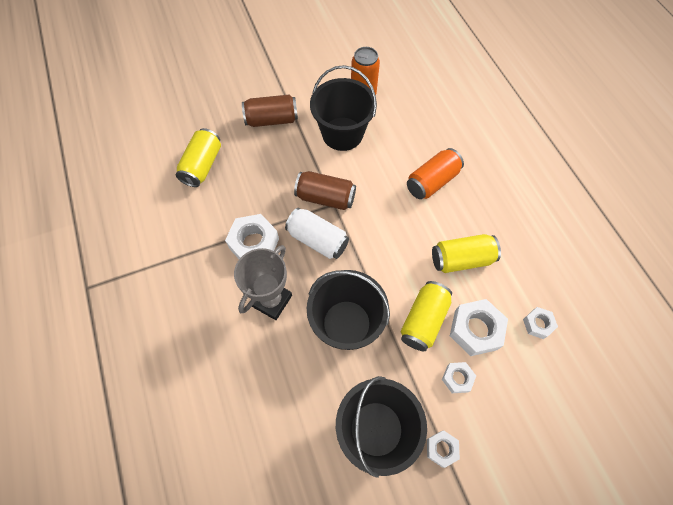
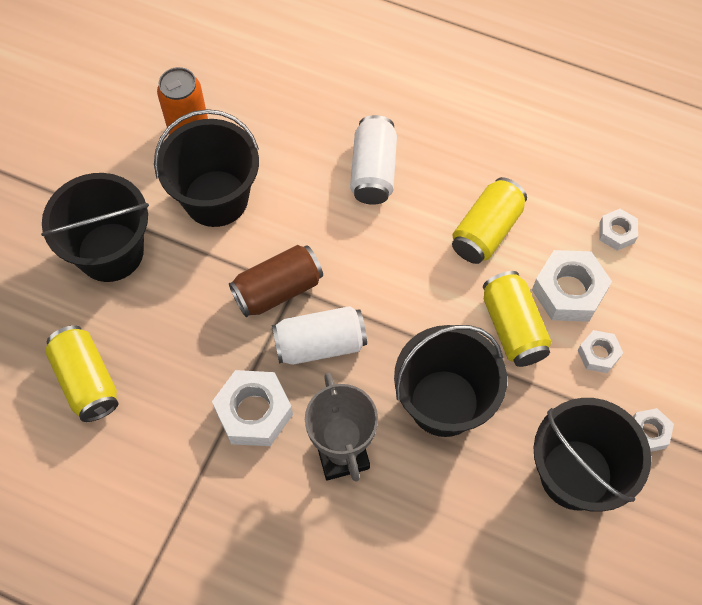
camera: 45 degrees left, 0 degrees up
(272, 120) = (110, 252): brown can -> black bucket
(432, 182) = (373, 171): orange can -> white can

